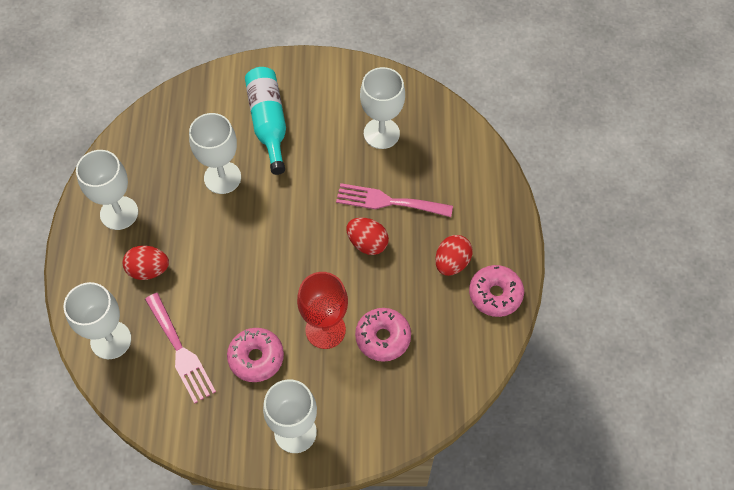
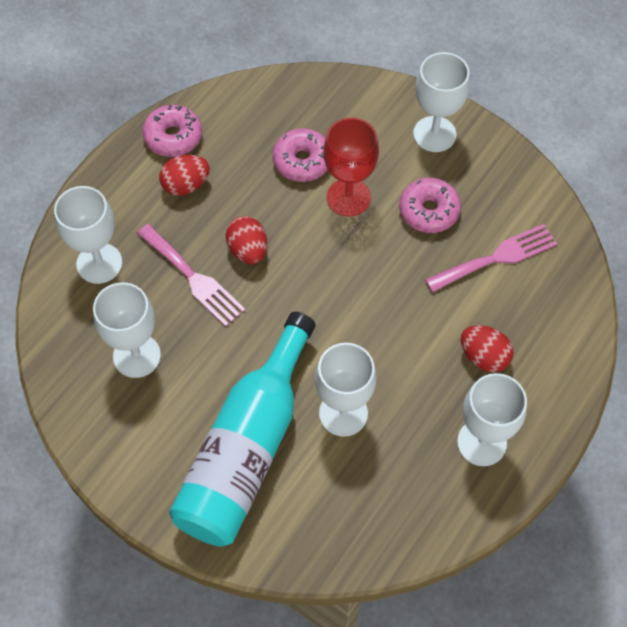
camera: 145 degrees left, 0 degrees up
(111, 340) = (559, 308): white goblet -> white goblet (99, 263)
(180, 351) = (496, 258): pink fork -> pink fork turned 60 degrees clockwise
(268, 123) = (247, 449): turquoise bottle -> turquoise bottle, size x1.55

